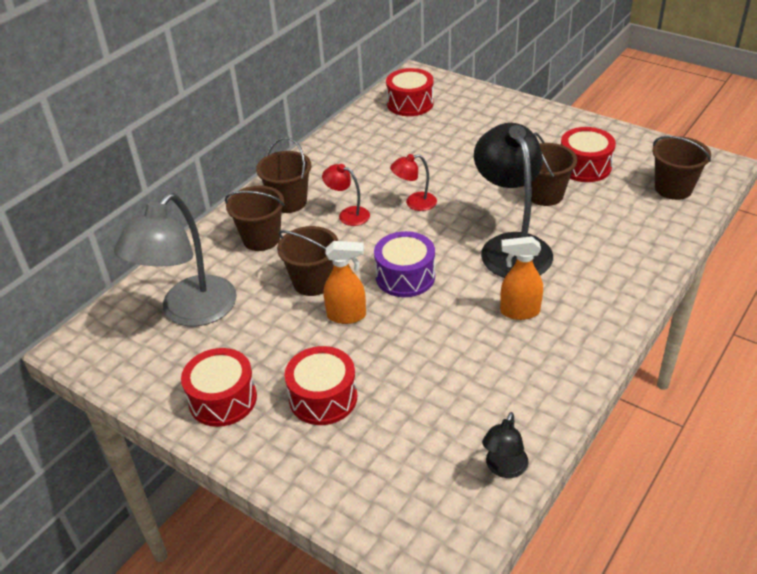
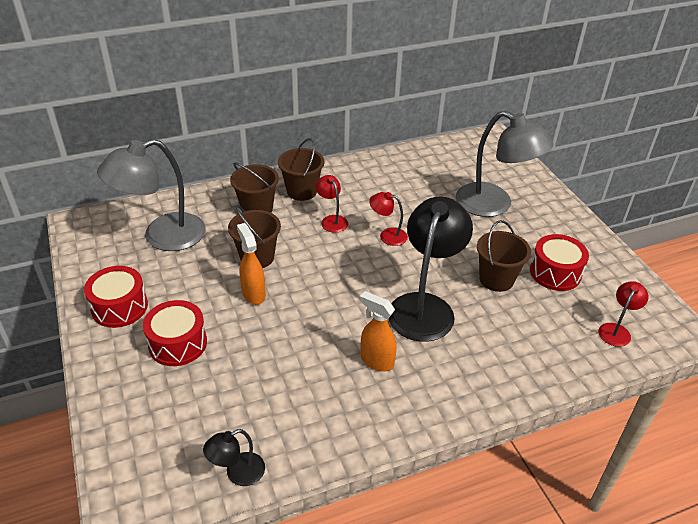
camera: 30 degrees right, 0 degrees up
(347, 316) = (253, 294): orange spray bottle -> orange spray bottle turned 150 degrees counterclockwise
(405, 276) = (322, 287): purple drum -> none
(410, 103) = (465, 157): red drum -> none
(479, 134) = (494, 205): none -> grey lamp
(673, 188) = (616, 330): brown bucket -> red lamp

